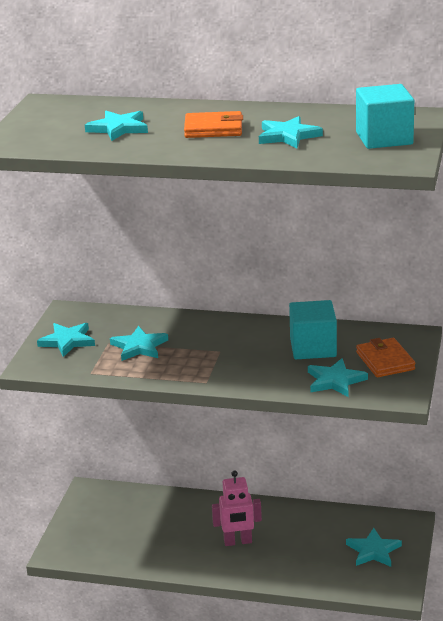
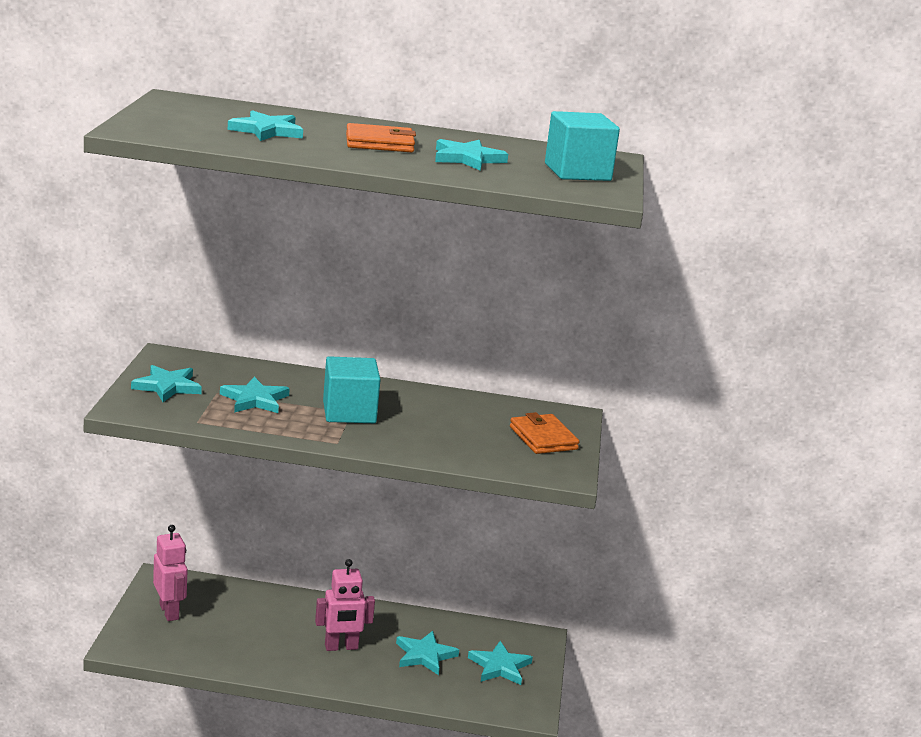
camera: 10 degrees left, 5 degrees down
(95, 519) = (169, 612): none -> pink robot
(313, 348) = (459, 418): turquoise cube -> turquoise cube (349, 412)
(335, 381) = (488, 453): turquoise star -> turquoise star (425, 655)

